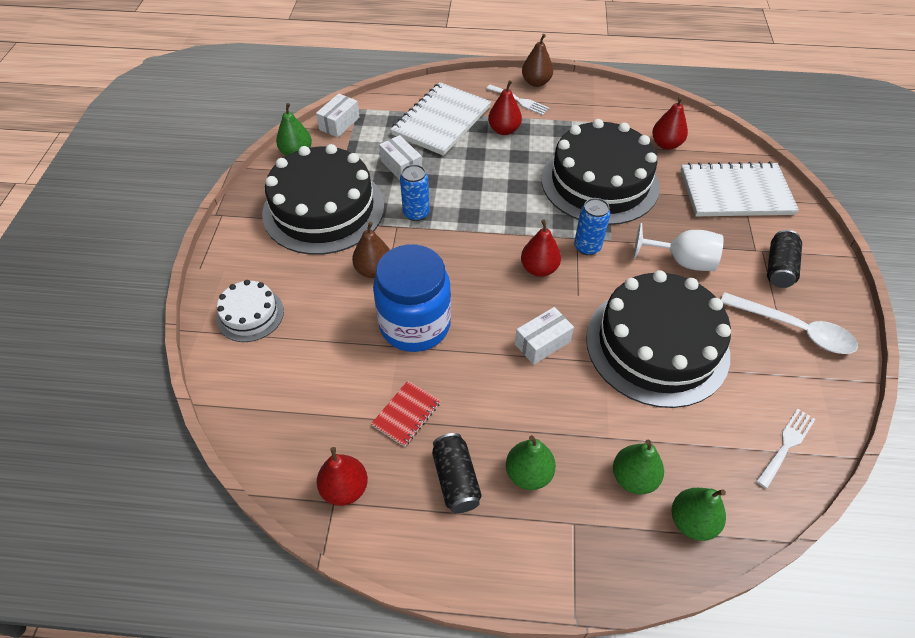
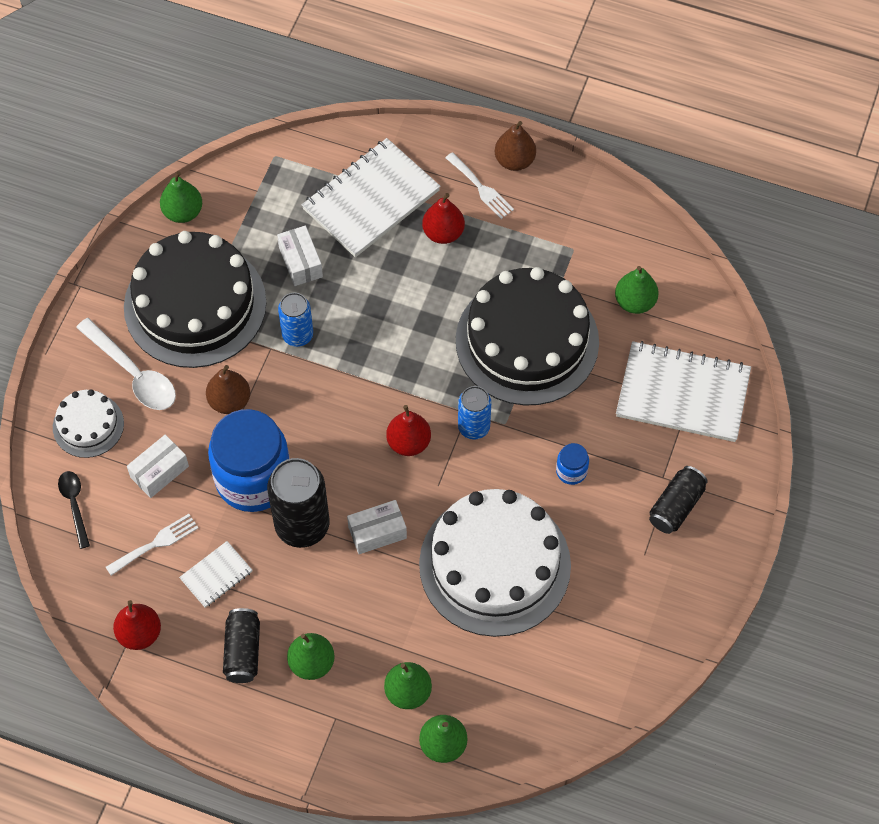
camera: 15 degrees right, 10 degrees up
(251, 383) = (74, 505): none -> black spoon
(339, 123) = (245, 176): white box -> white box (159, 472)
(406, 414) = (216, 575): red notebook -> white notebook
(472, 352) = (302, 525): none -> black can
(657, 345) = (495, 564): black cake -> white cake
(666, 144) = (635, 302): red pear -> green pear
(682, 261) = (571, 471): white goblet -> blue jar
(786, 445) = (570, 699): white fork -> white fork (156, 543)
(794, 329) = (650, 583): white spoon -> white spoon (133, 373)

